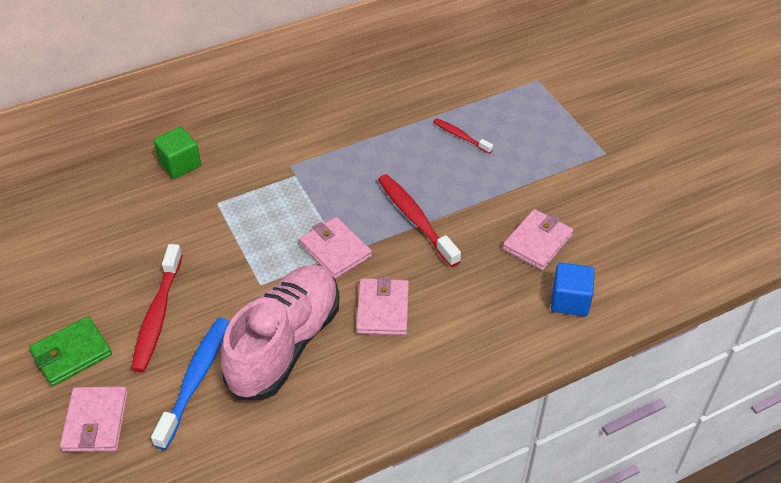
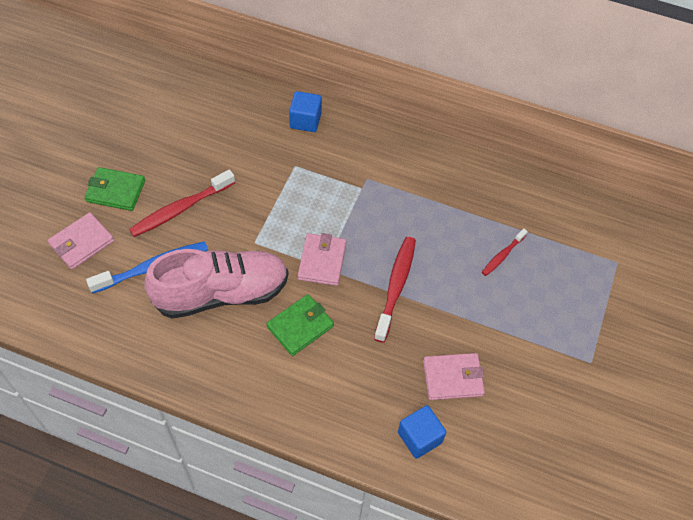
camera: 45 degrees right, 10 degrees up
(180, 164) = (305, 120): green cube -> blue cube
(382, 309) = (300, 326): pink wallet -> green wallet
(460, 136) = (502, 255): red toothbrush -> red toothbrush turned 135 degrees counterclockwise

